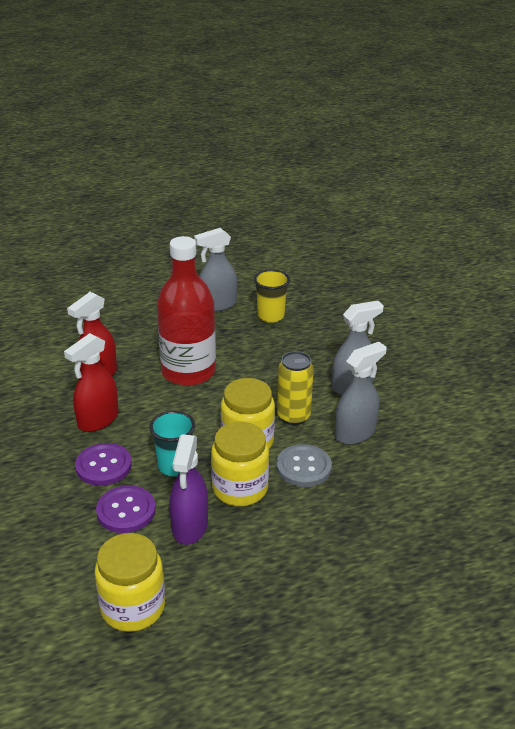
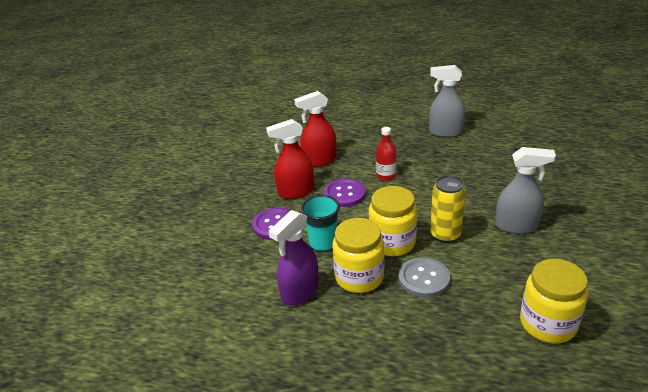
camera: 35 degrees right, 0 degrees up
(126, 511) = (265, 263): purple button -> purple button (344, 194)
(133, 607) = (215, 336): yellow jar -> yellow jar (548, 323)
(188, 372) = (386, 176): red bottle -> red bottle, size x0.44
(271, 316) = (483, 150): yellow cup -> none
(355, 433) = (490, 266): grey spray bottle -> none

